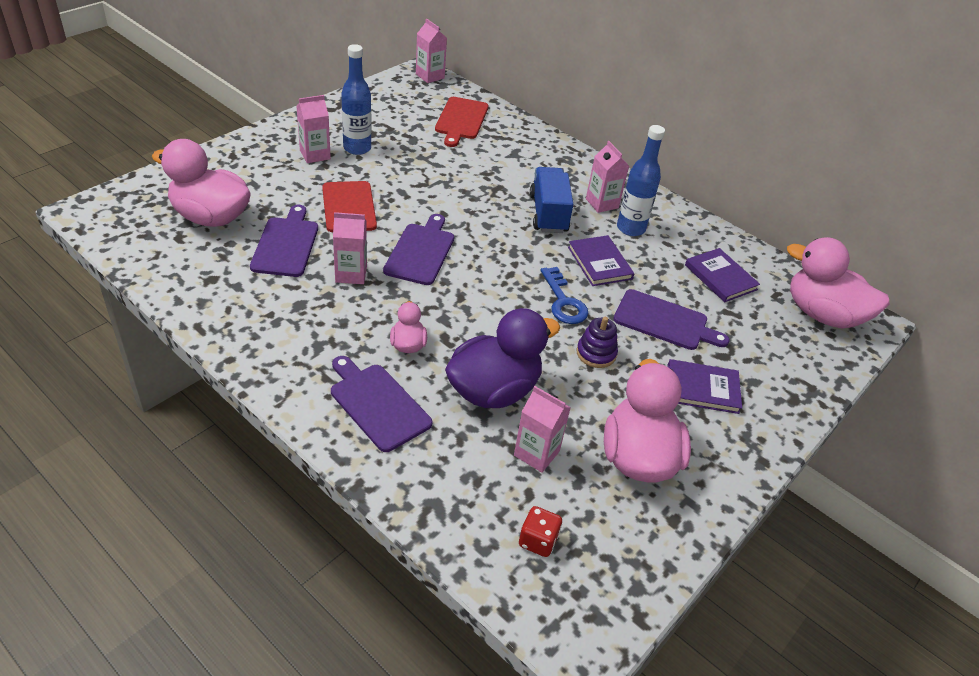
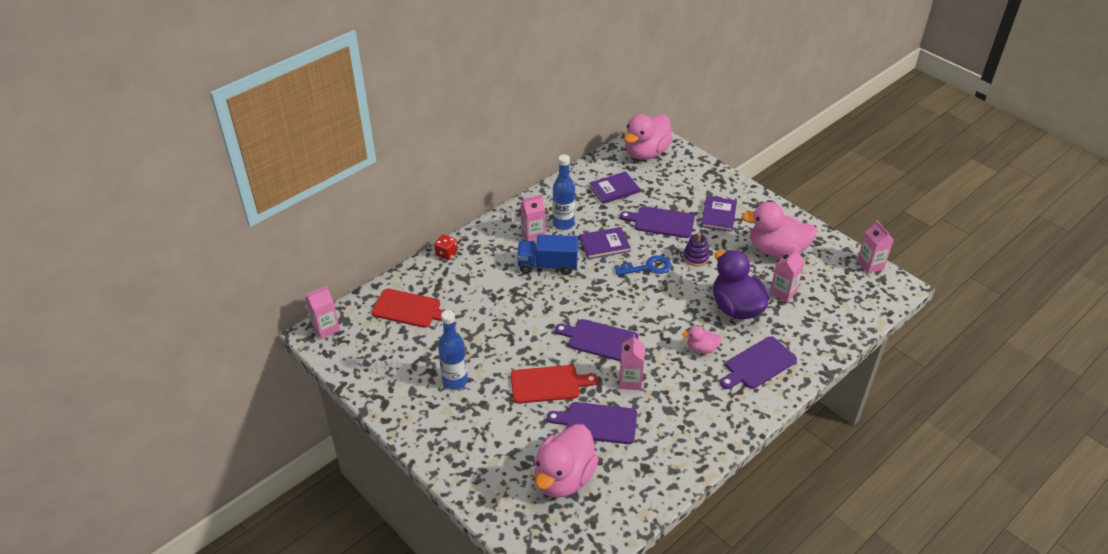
camera: 80 degrees left, 0 degrees up
(315, 155) = (465, 411): pink carton -> pink carton (870, 265)
(538, 541) = (843, 297): red dice -> red dice (446, 254)
(664, 321) = (661, 222): purple cutting board -> purple cutting board turned 105 degrees counterclockwise

